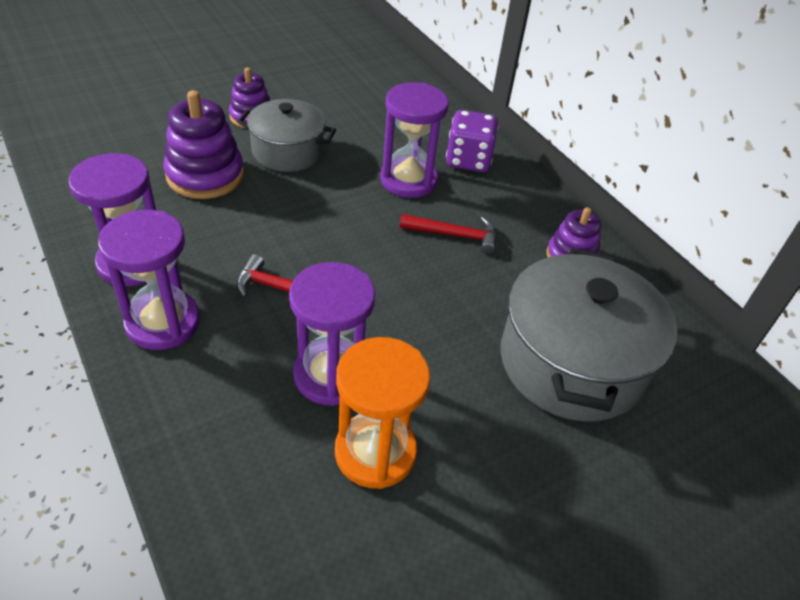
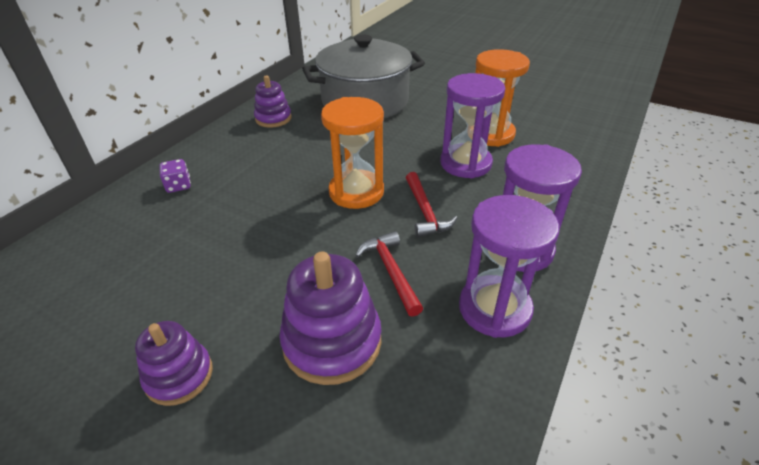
camera: 115 degrees left, 5 degrees down
(287, 151) = (239, 301): grey pot -> none
(360, 258) = (356, 192): none -> orange hourglass
(408, 180) = (234, 205): purple hourglass -> none
(455, 235) = (290, 163): red hammer -> red hammer (390, 271)
(468, 160) = (178, 186): purple dice -> purple dice, size x0.56

